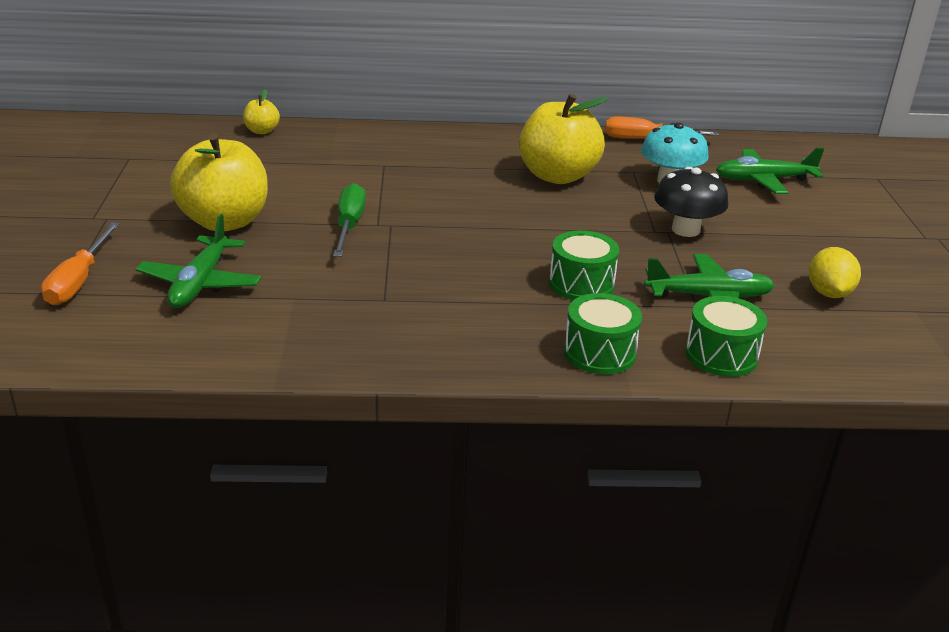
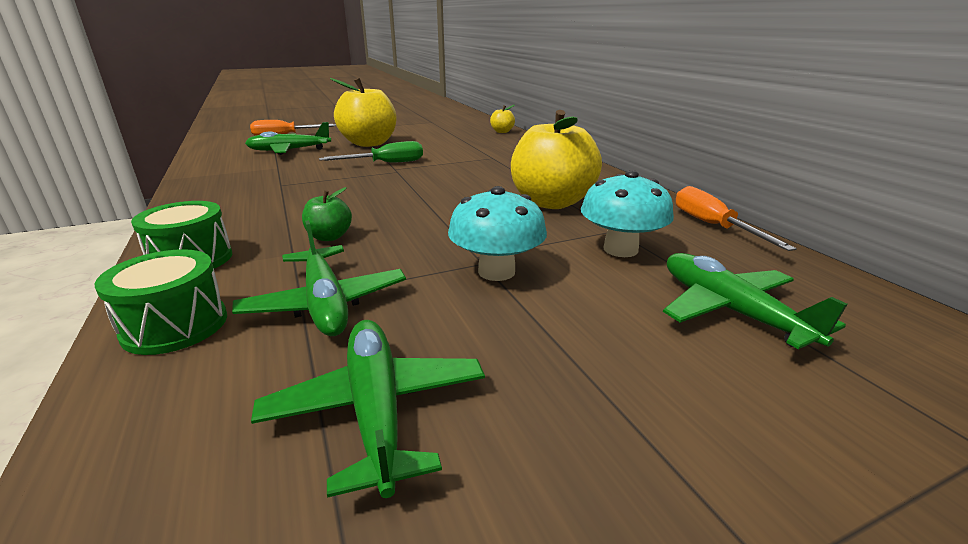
camera: 70 degrees right, 5 degrees down
(581, 284) = (329, 237): green drum -> green apple
(685, 230) = (496, 272): black mushroom -> turquoise mushroom
(828, 293) = (376, 409): yellow lemon -> green plane

